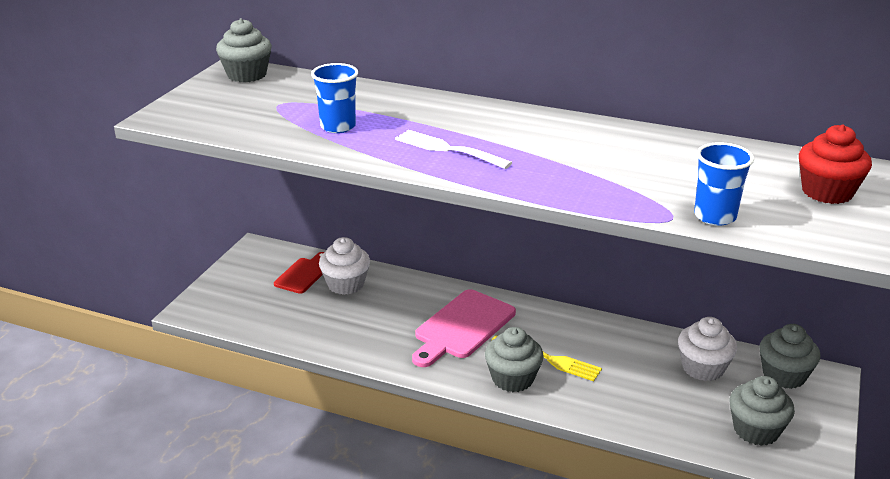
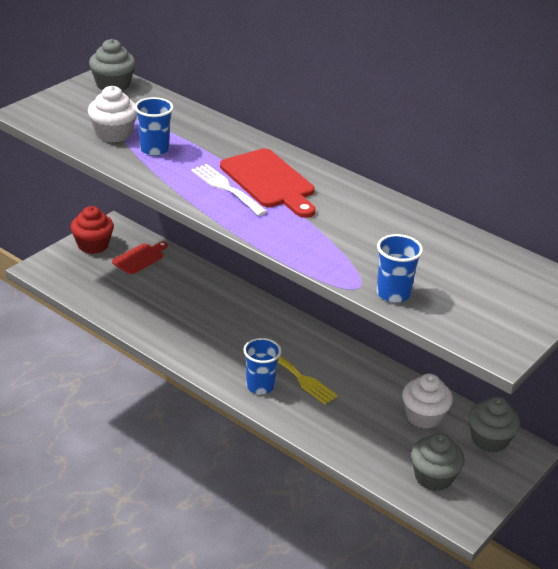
camera: 15 degrees right, 5 degrees up
(345, 284) = (169, 274): white cupcake -> white cupcake (113, 134)
(462, 327) = (244, 333): pink cutting board -> none
(490, 134) = (269, 182): none -> red cutting board
(512, 379) = (260, 386): grey cupcake -> blue cup
(827, 192) = (505, 293): red cupcake -> red cupcake (93, 245)

